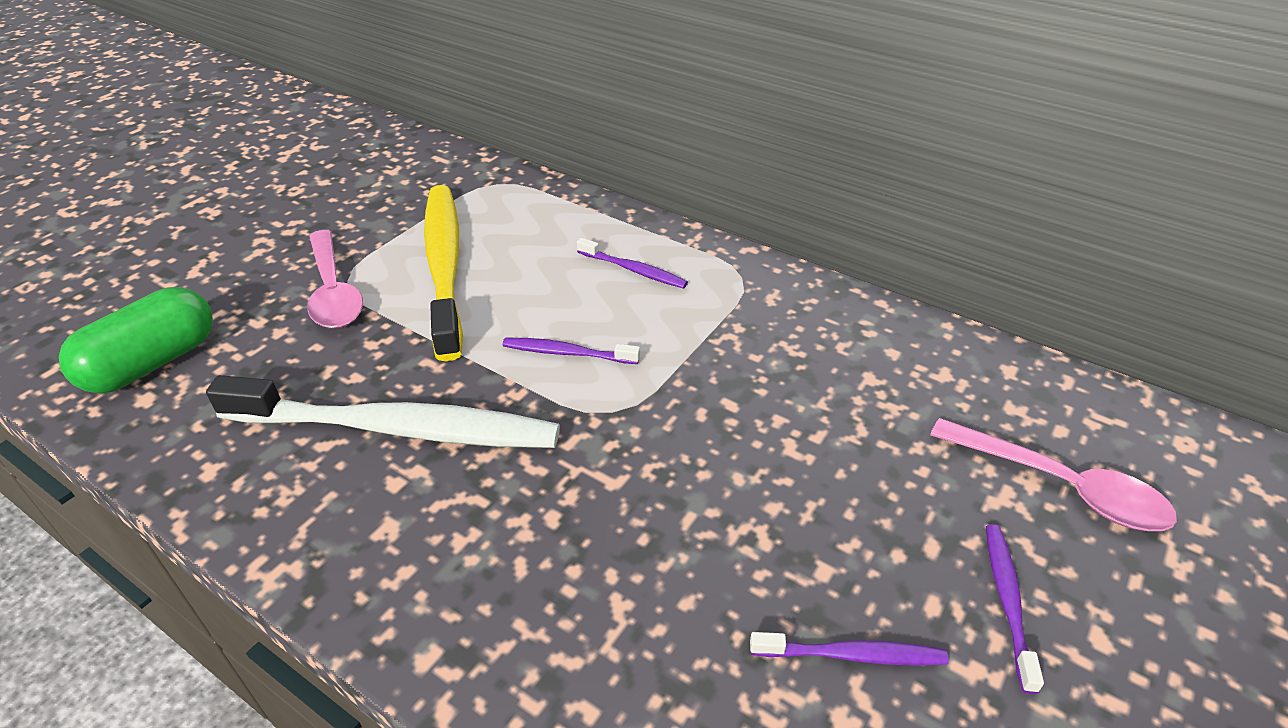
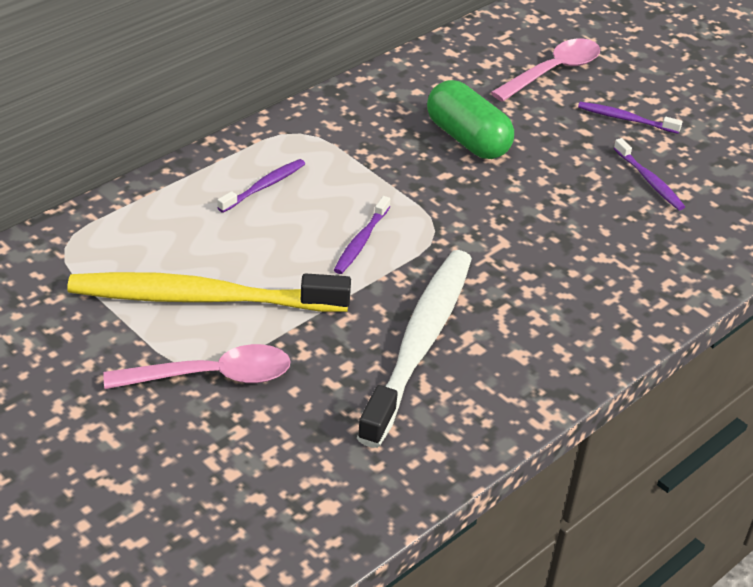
camera: 80 degrees left, 0 degrees up
(152, 363) = (277, 505): green capsule -> green capsule (467, 139)
(852, 655) = (649, 181): purple toothbrush -> purple toothbrush turned 135 degrees clockwise

